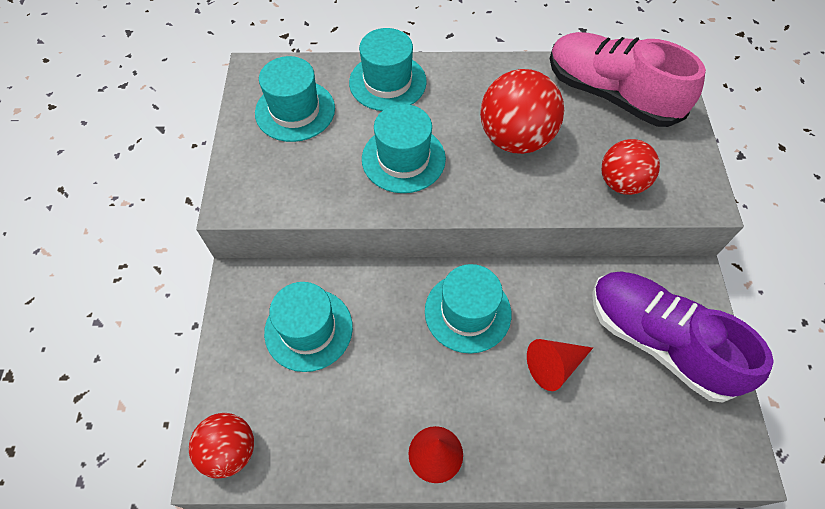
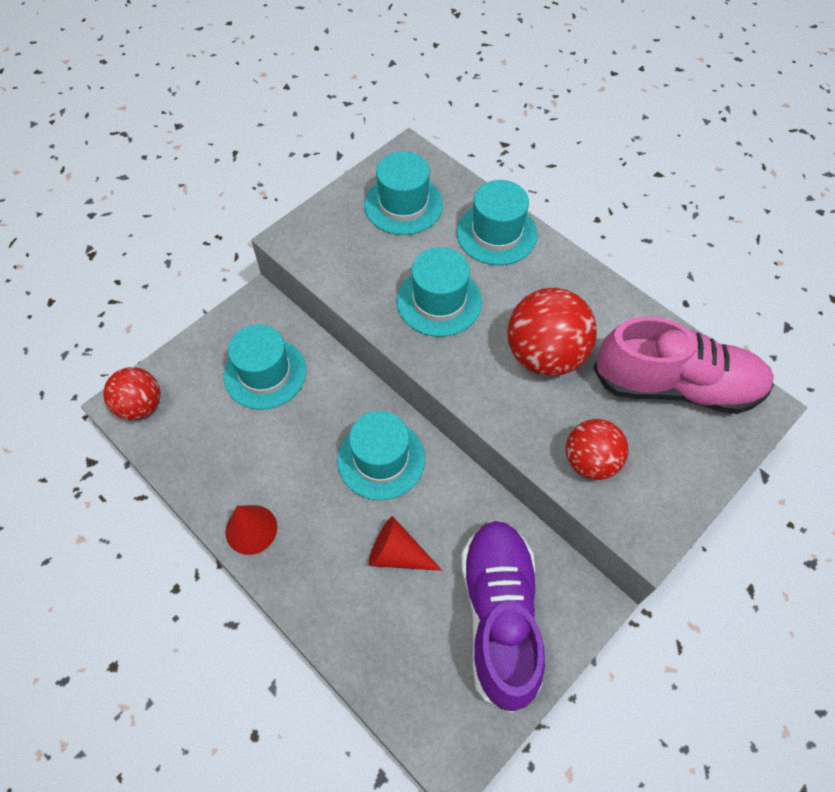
camera: 45 degrees right, 0 degrees up
(611, 94) = (676, 386): pink shoe -> pink shoe turned 105 degrees clockwise

